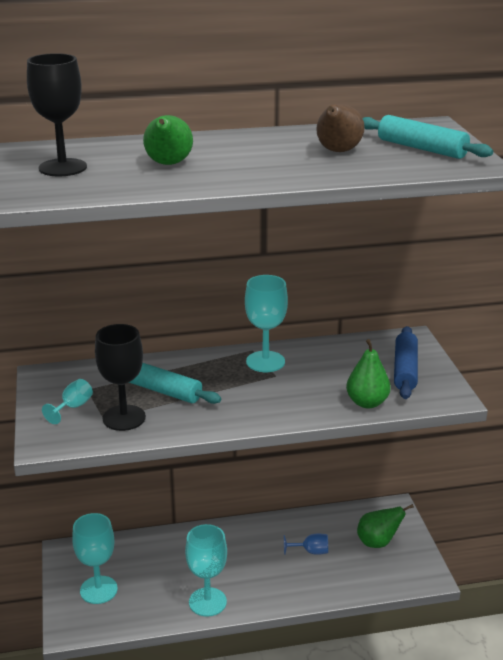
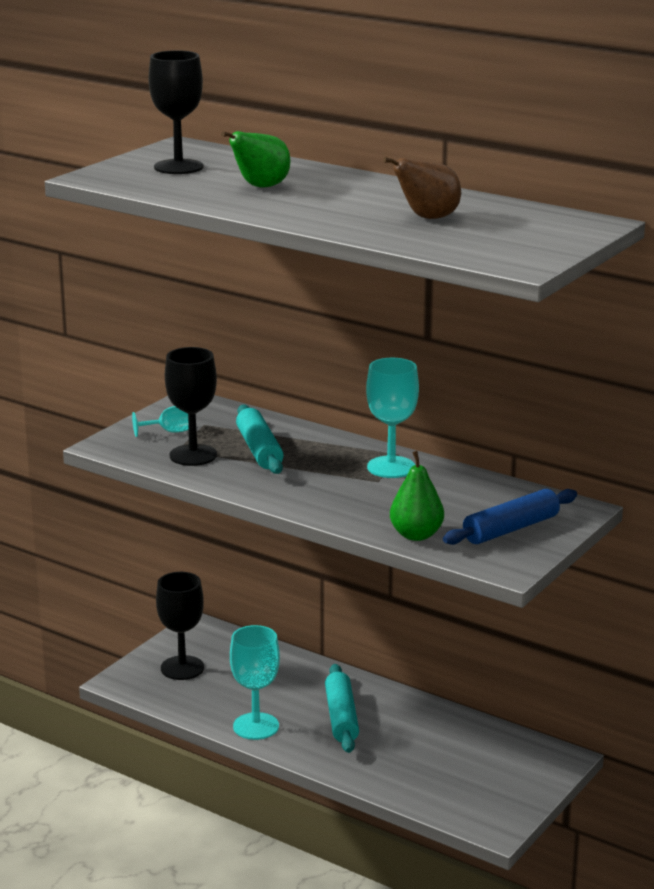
camera: 45 degrees right, 5 degrees down
(98, 590) = (182, 668): turquoise goblet -> black goblet
(310, 551) = (411, 743): blue goblet -> none
(378, 542) = (492, 773): green pear -> none
(421, 148) = (513, 238): turquoise rolling pin -> turquoise rolling pin (341, 717)

